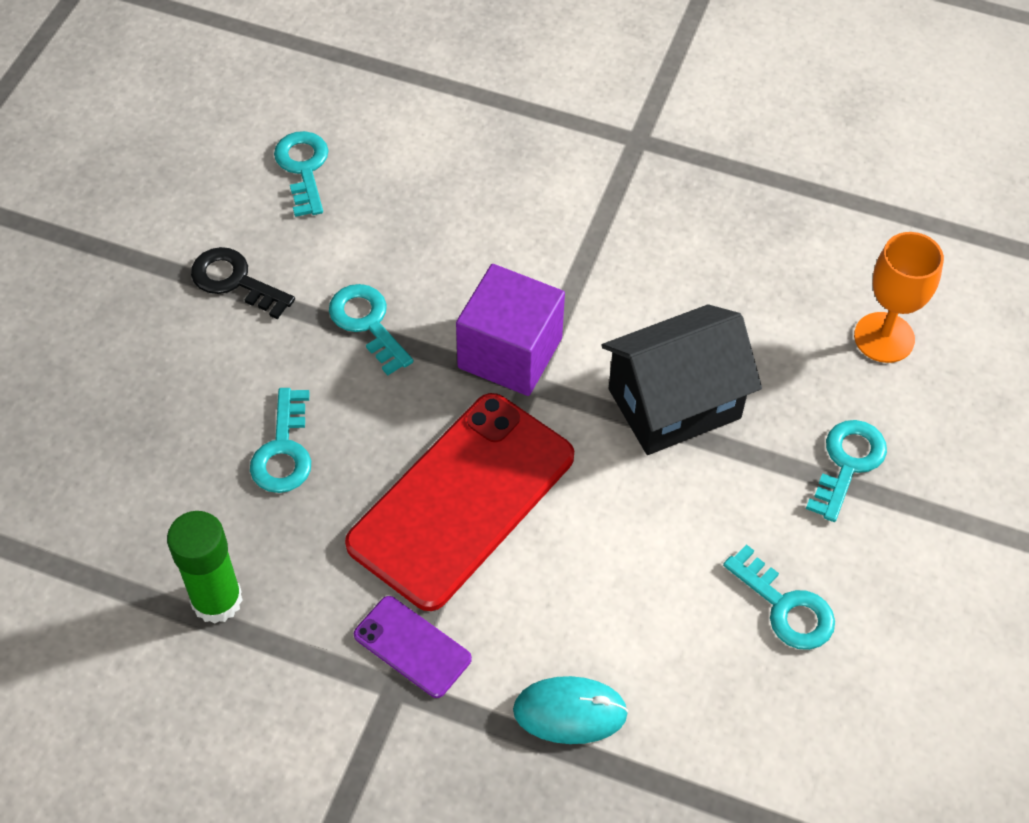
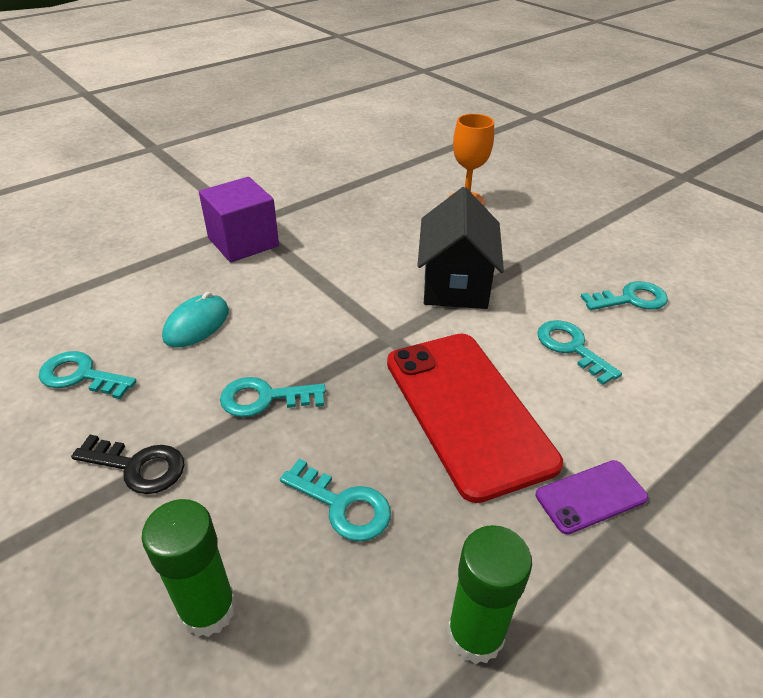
camera: 60 degrees left, 15 degrees down
(141, 411) = (208, 609): none -> green glue stick
(235, 281) = (138, 466): black key -> black key turned 135 degrees counterclockwise
(510, 353) = (358, 336): purple cube -> purple cube (243, 242)
(570, 712) = (682, 426): turquoise mouse -> turquoise mouse (197, 324)
(847, 463) = (541, 242): turquoise key -> turquoise key (571, 348)

